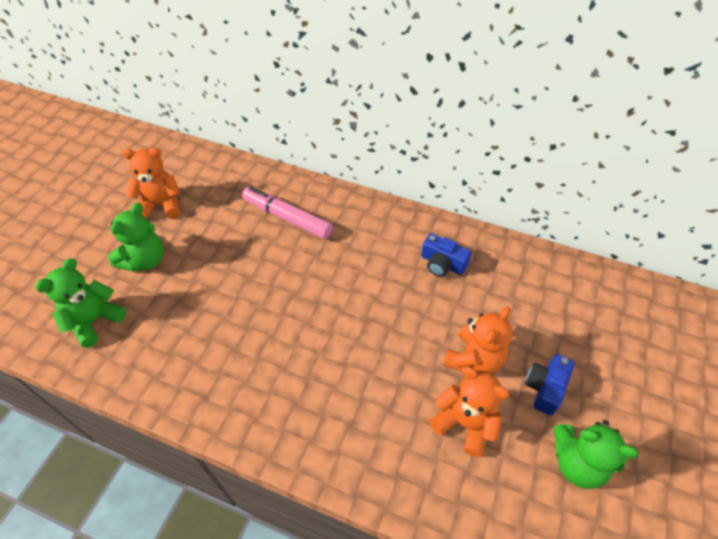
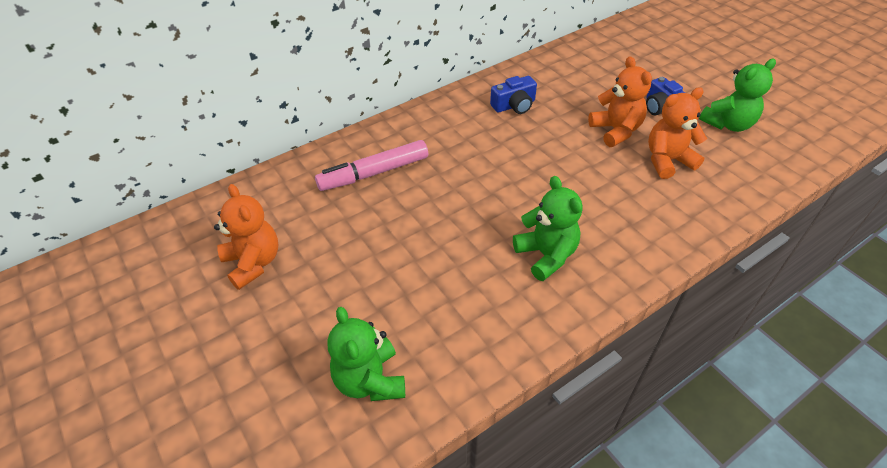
camera: 55 degrees left, 5 degrees down
(145, 260) = (323, 304): green teddy bear -> green teddy bear (546, 255)
(161, 205) = (253, 263): orange teddy bear -> orange teddy bear turned 120 degrees clockwise

